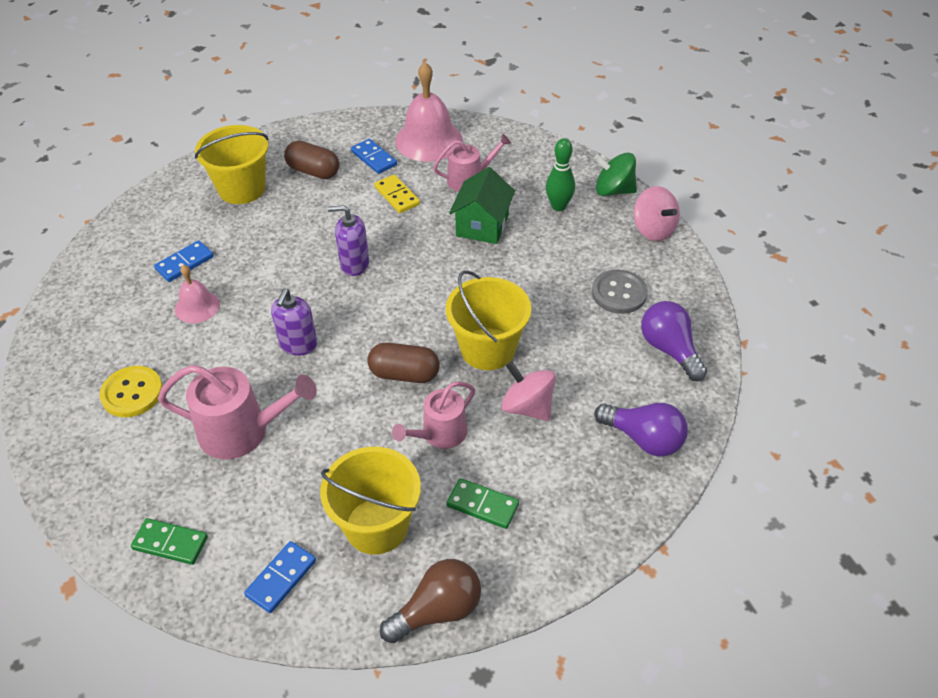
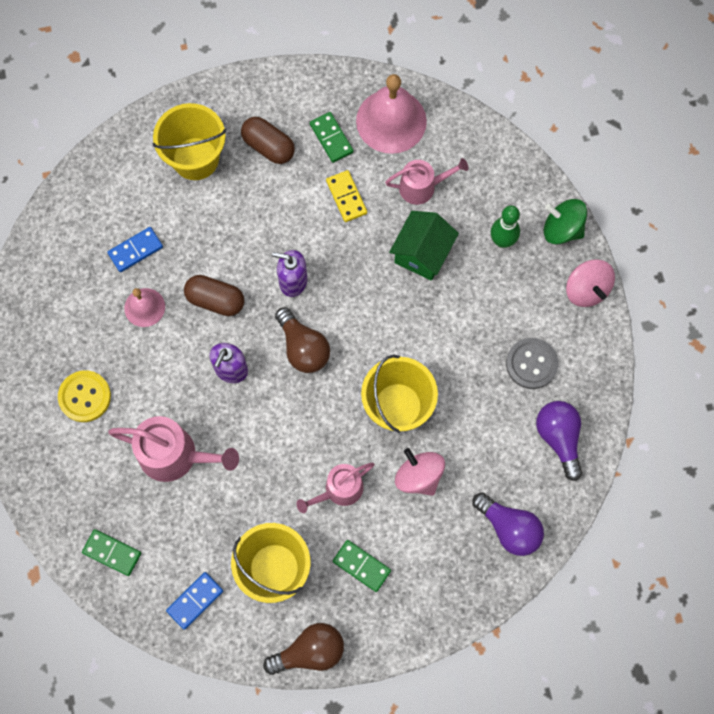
camera: 10 degrees right, 25 degrees up
(374, 158) = (331, 138): blue domino -> green domino
(374, 315) = (303, 348): none -> brown light bulb
(404, 374) = (319, 420): brown capsule -> brown capsule (215, 300)

